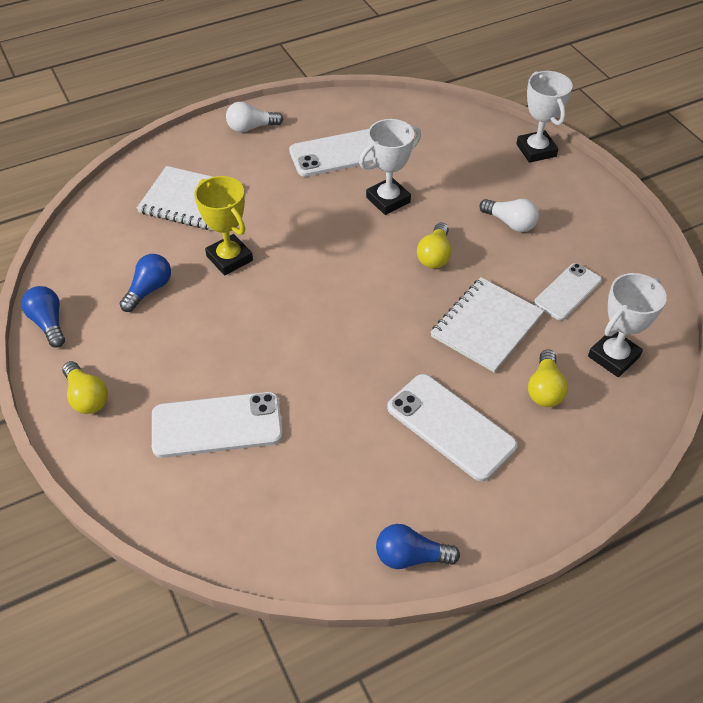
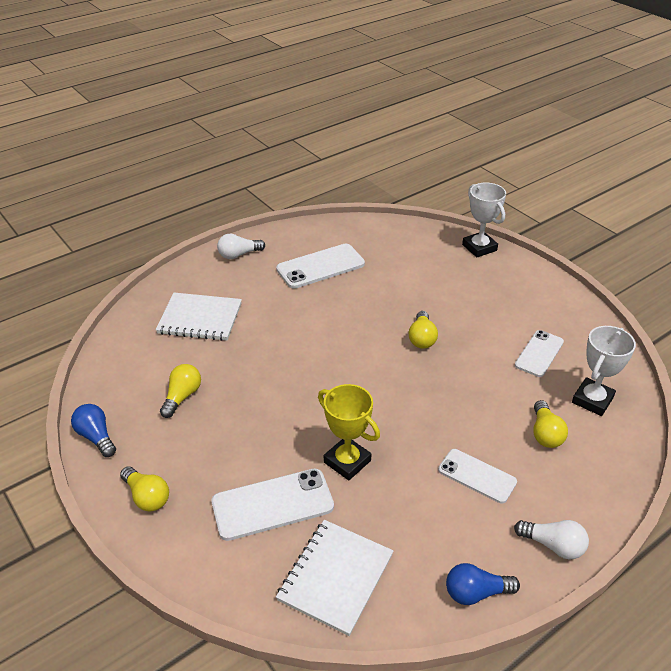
camera: 10 degrees left, 10 degrees down
(149, 290) = (182, 397): blue light bulb -> yellow light bulb
(229, 258) = (247, 362): yellow trophy -> yellow trophy (347, 461)
(388, 200) = (370, 299): white trophy -> none
(450, 426) = (477, 476): white phone -> white phone, size x0.66
(486, 326) = (482, 389): white notebook -> white notebook (335, 577)
(510, 223) = (476, 305): white light bulb -> white light bulb (553, 545)

